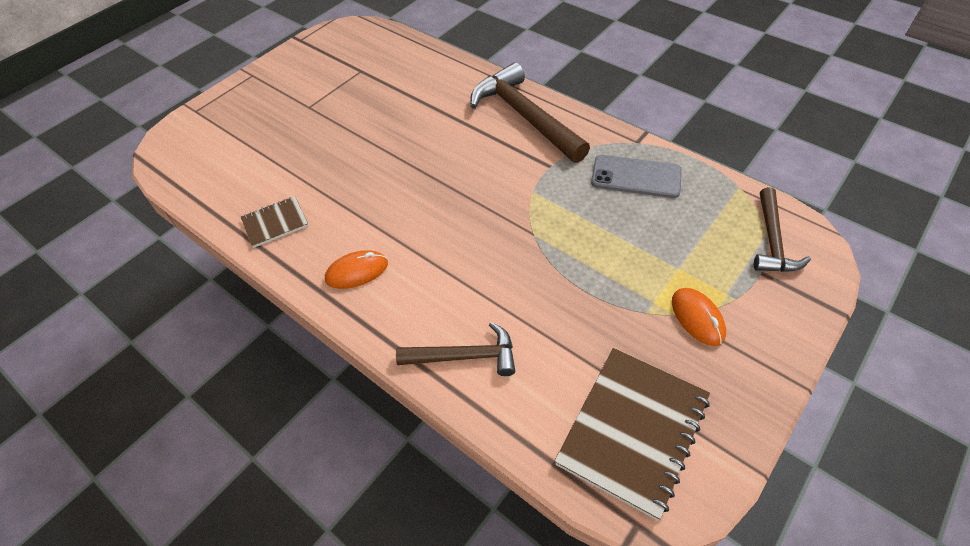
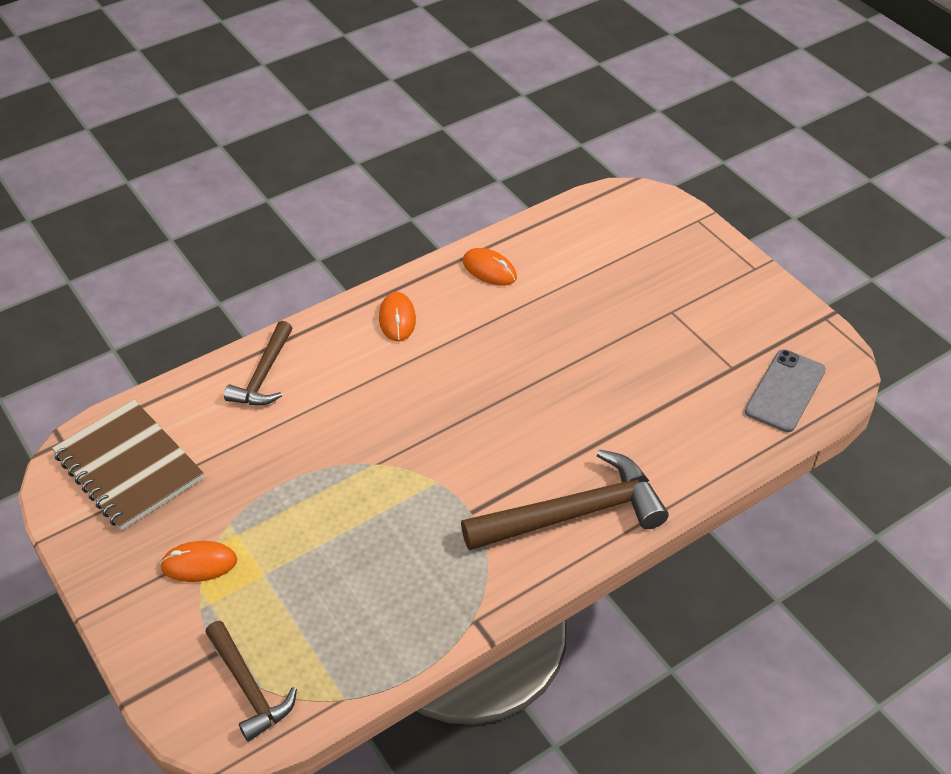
camera: 105 degrees right, 5 degrees down
(275, 223) = (489, 270): brown notebook -> orange mouse
(636, 177) = (413, 592): grey phone -> grey phone (785, 391)
(772, 241) = (249, 687): brown hammer -> brown hammer turned 150 degrees counterclockwise

